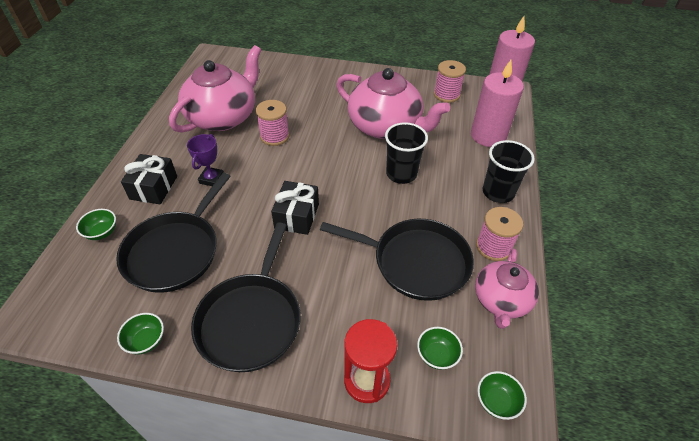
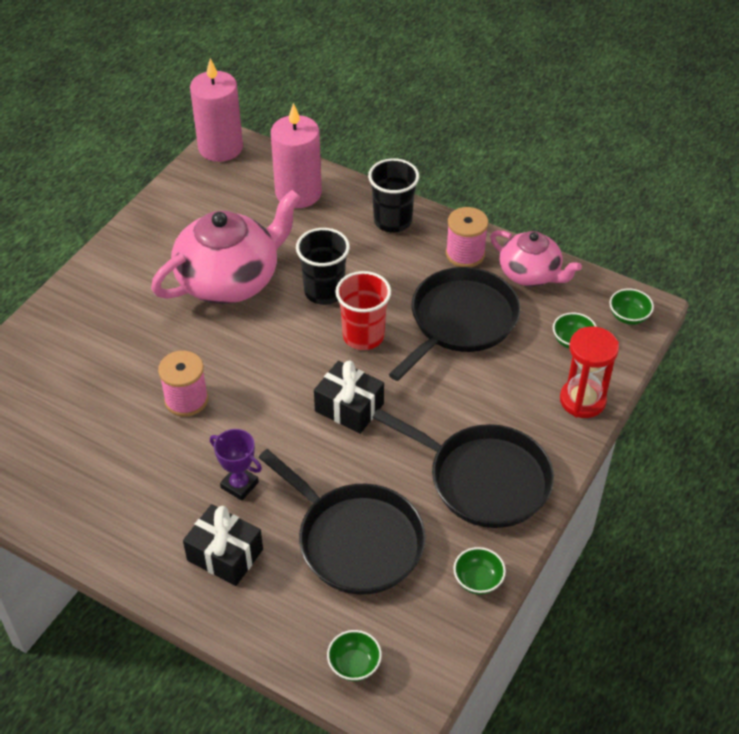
camera: 70 degrees left, 0 degrees up
(102, 232) = (287, 622): green bowl -> green bowl (354, 665)
(223, 117) = (106, 452): pink teapot -> none
(369, 206) = (363, 336): none -> red cup
(446, 95) = (199, 201): pink spool -> none

